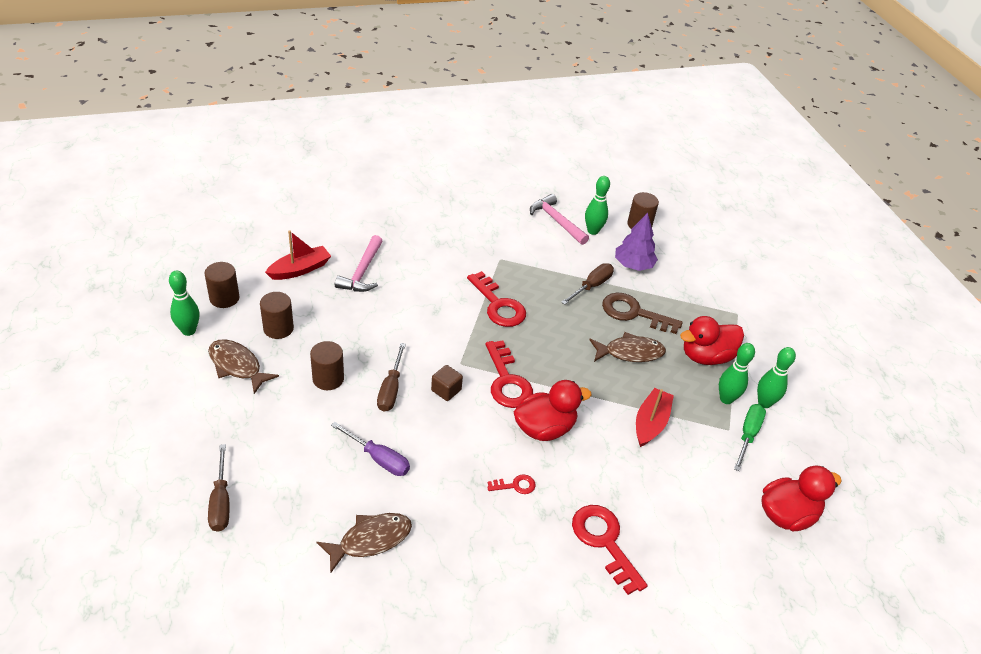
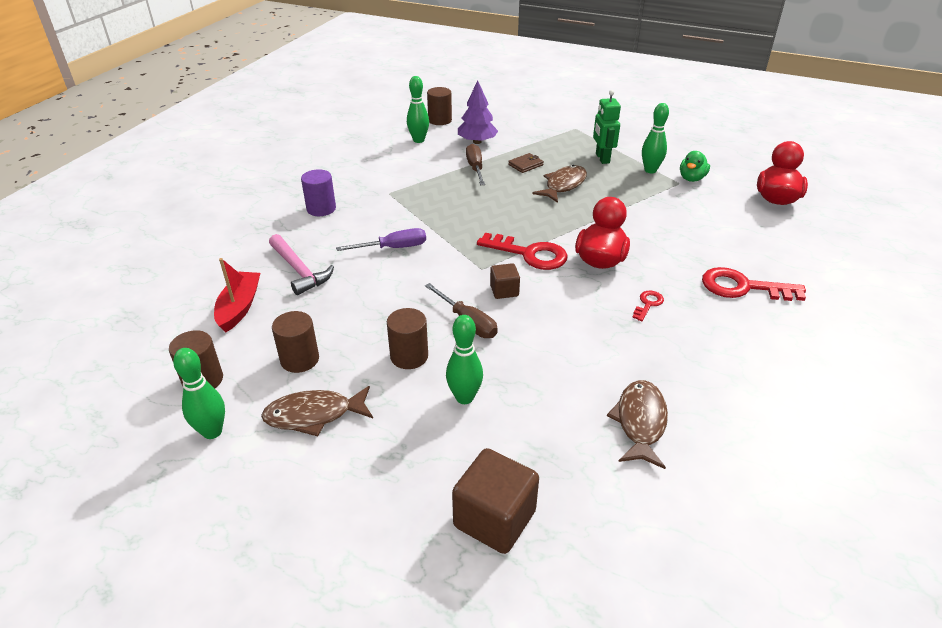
camera: 45 degrees left, 5 degrees down
(221, 501) = (494, 519): brown screwdriver -> brown cube
(378, 458) = (544, 370): purple screwdriver -> purple screwdriver (393, 248)
(441, 237) = (321, 209): none -> purple cylinder
(498, 305) = (440, 218): red key -> none
(556, 221) = (385, 149): pink hammer -> none
(633, 313) = (525, 165): brown key -> brown wallet
(650, 423) = (642, 210): red boat -> none
(706, 356) = (602, 158): red duck -> green robot
(748, 435) = (691, 178): green screwdriver -> green duck
(764, 403) = (668, 158): green bowling pin -> green bowling pin (464, 397)

